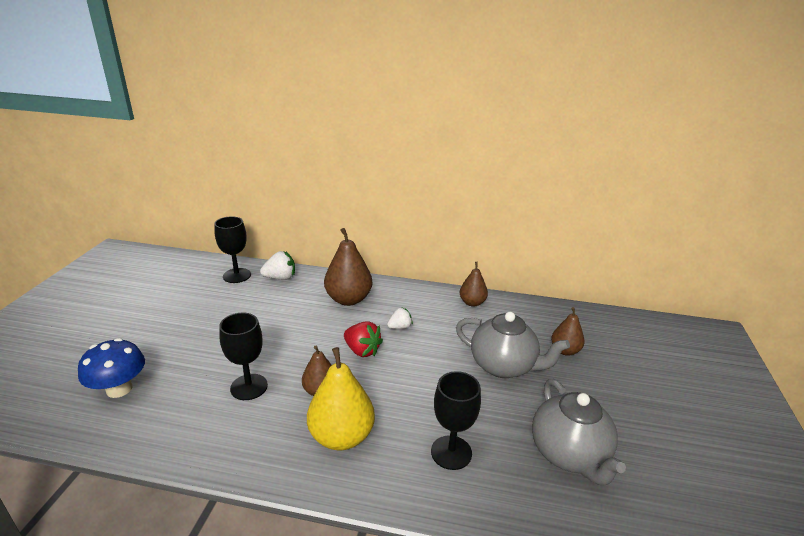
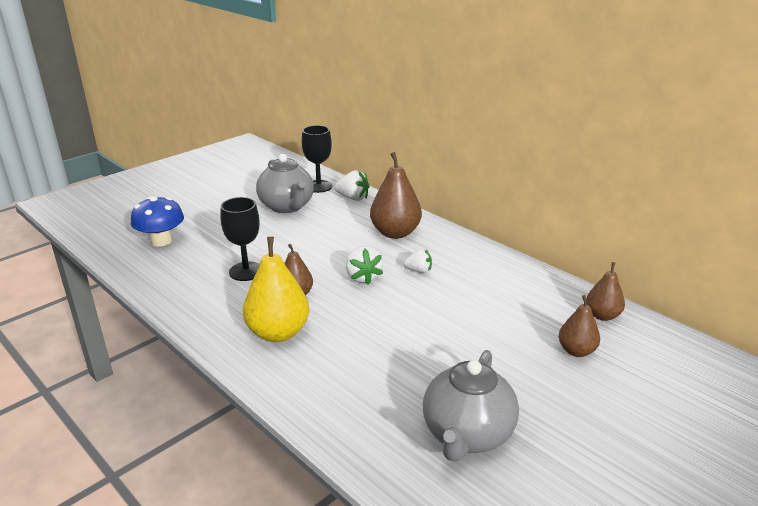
camera: 35 degrees right, 0 degrees up
(362, 350) = (363, 277): red strawberry -> white strawberry
(451, 452) = (355, 382): black goblet -> none
(472, 302) = (519, 273): brown pear -> brown pear (602, 315)
(504, 366) = (487, 338): grey teapot -> grey teapot (287, 207)

